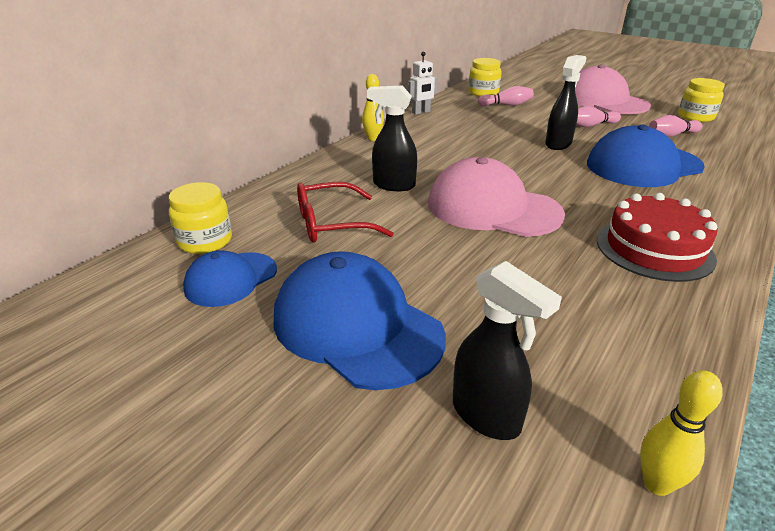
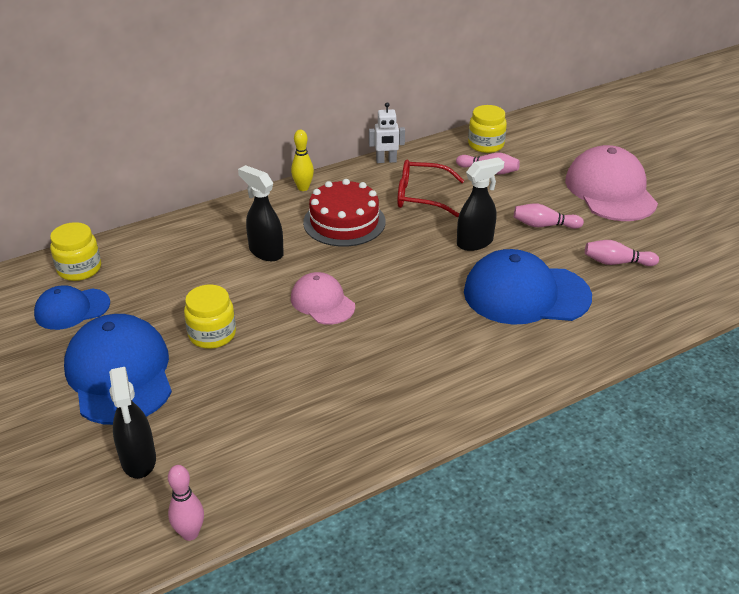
camera: 25 degrees right, 5 degrees up
(331, 224) = (180, 279): red glasses -> red glasses (421, 196)
(493, 208) = (322, 302): pink cap -> pink cap, size x0.57
(654, 249) = (408, 385): red cake -> red cake (344, 222)
(657, 484) = (190, 533): yellow bowling pin -> pink bowling pin
(695, 117) = (687, 243): yellow jar -> yellow jar (212, 334)

